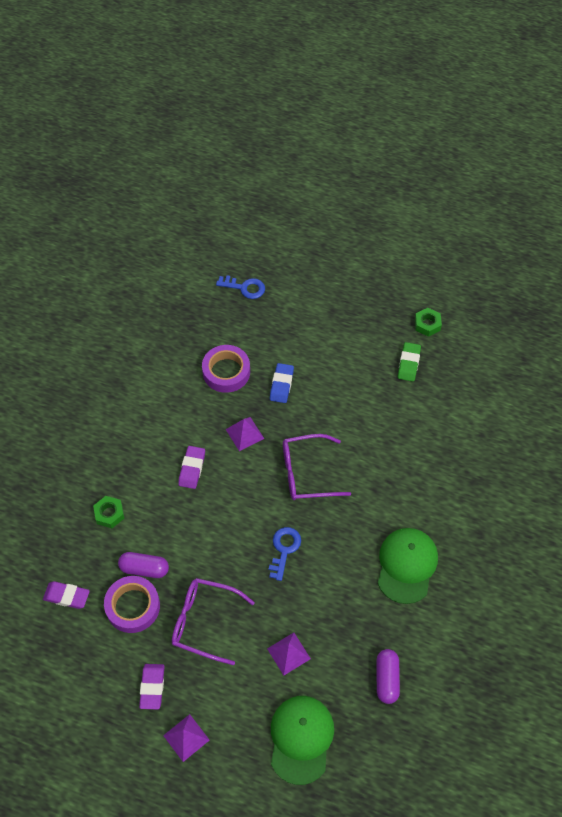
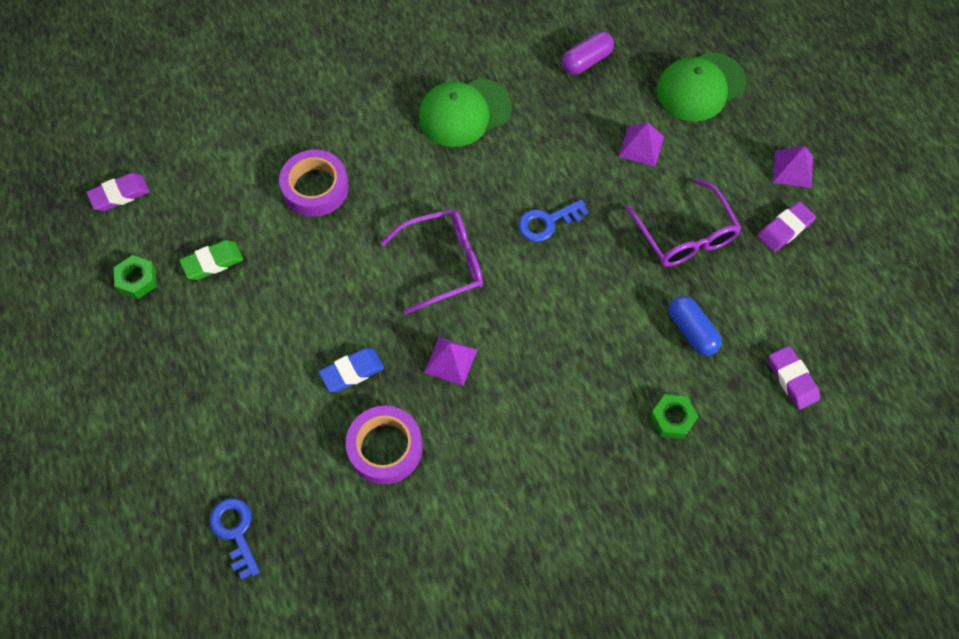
camera: 130 degrees left, 5 degrees up
(133, 606) = (737, 309): purple tape -> purple tape (315, 188)
(144, 569) = (692, 331): purple capsule -> blue capsule
(192, 469) = (542, 379): purple eraser -> purple eraser (119, 194)
(307, 473) = (443, 263): purple glasses -> purple glasses turned 60 degrees counterclockwise

